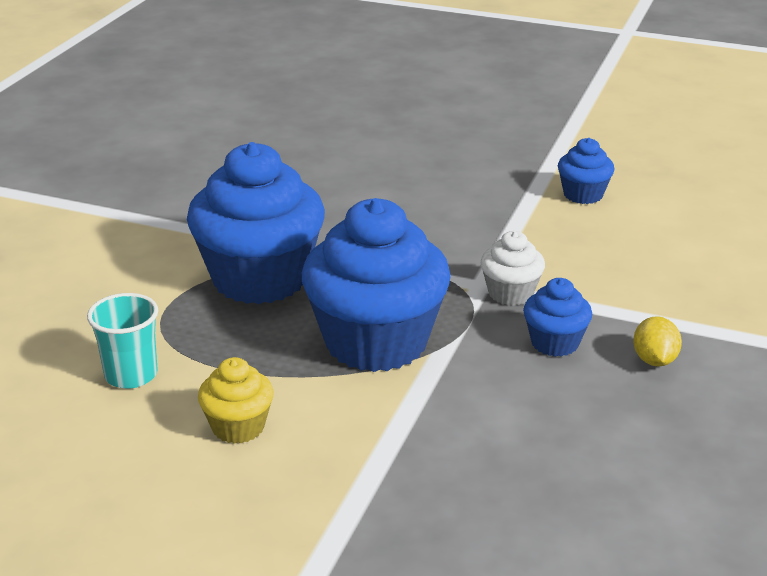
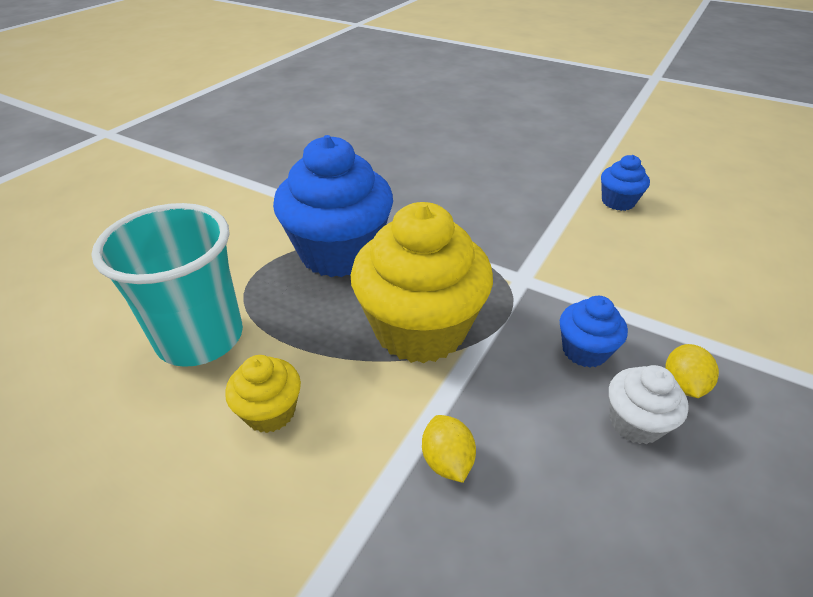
camera: 10 degrees right, 10 degrees up
(131, 375) = (200, 338): turquoise cup -> turquoise cup, size x1.83
(376, 342) = (420, 329): blue cupcake -> yellow cupcake
(429, 443) = (447, 461): none -> yellow lemon
(510, 293) = (548, 291): white cupcake -> white cupcake (635, 422)

